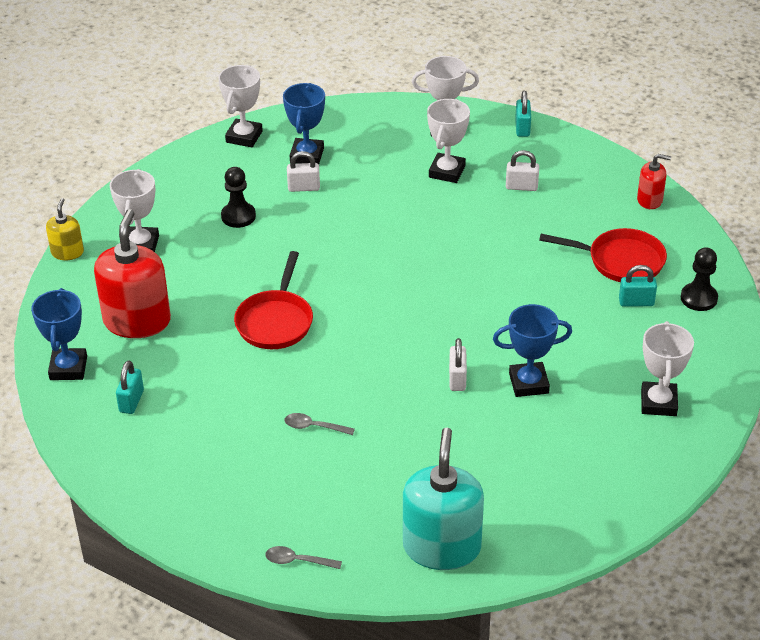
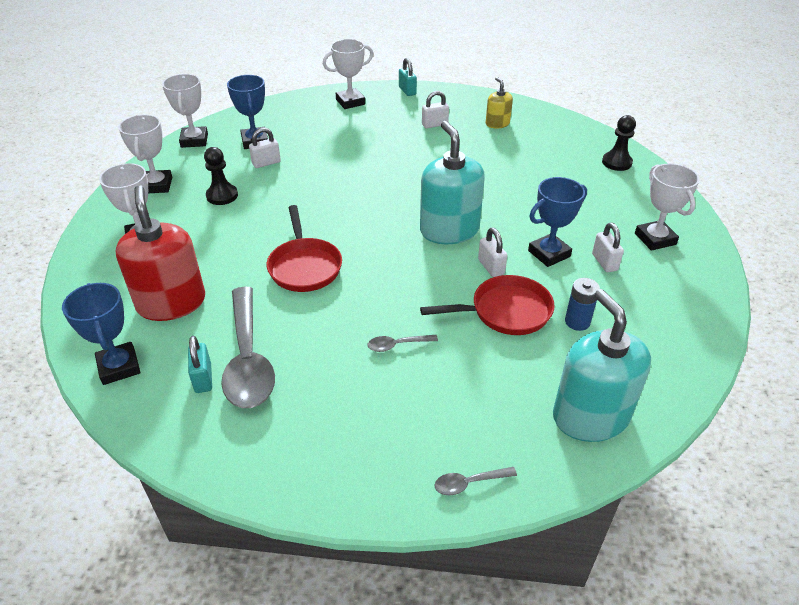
camera: 25 degrees left, 0 degrees up
(67, 252) = (71, 263): yellow soap dispenser -> yellow soap dispenser (497, 124)
(177, 396) = (248, 359): none -> grey spoon
(444, 325) = (449, 230): none -> turquoise soap dispenser
(447, 172) = (372, 128): white trophy -> white trophy (157, 185)
(500, 461) = (577, 322): none -> blue battery
(580, 410) = (604, 262): none -> white padlock
(620, 261) = (543, 153): red pan -> red pan (505, 311)
(636, 302) = (577, 176): turquoise padlock -> none
(650, 200) = (529, 112): red soap dispenser -> none

